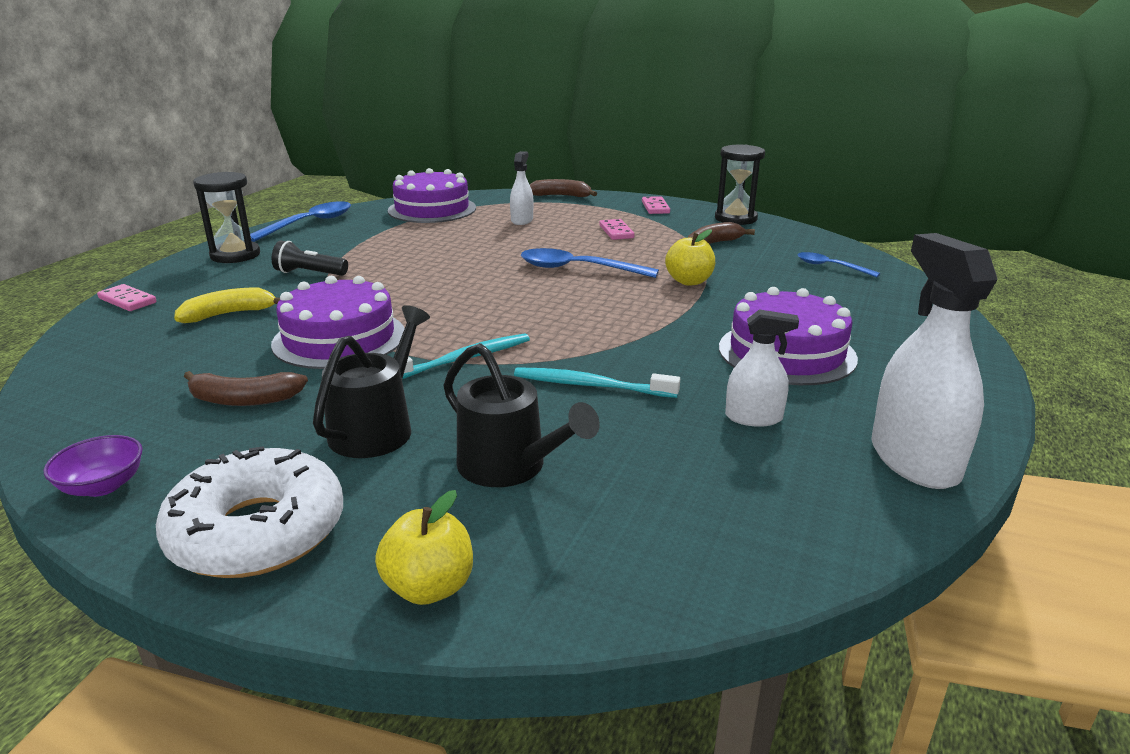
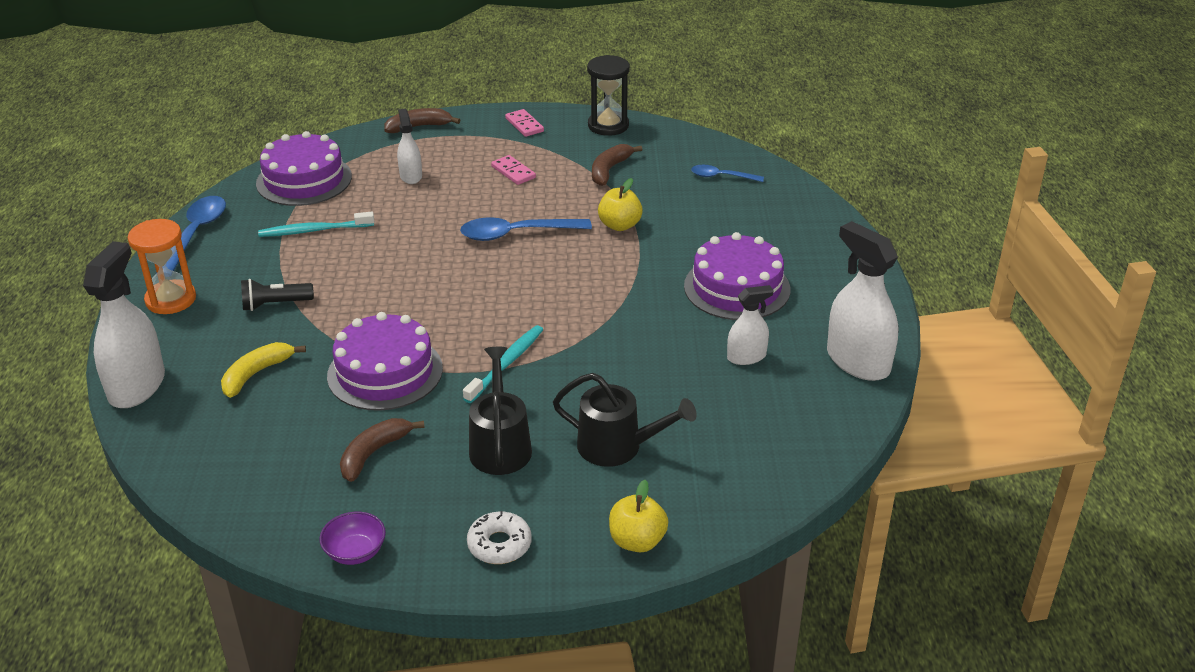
camera: 25 degrees left, 10 degrees up
(127, 300) = (137, 386): pink domino -> white spray bottle
(235, 255) = (171, 299): black hourglass -> orange hourglass
(244, 400) = (373, 453): brown banana -> brown banana turned 150 degrees clockwise
(257, 531) = (499, 544): white donut -> white donut, size x0.54
(591, 385) = (620, 361): turquoise toothbrush -> turquoise toothbrush (314, 230)

